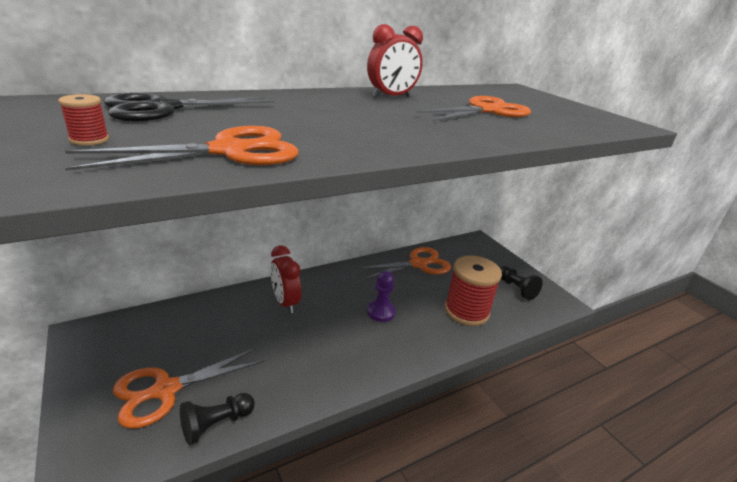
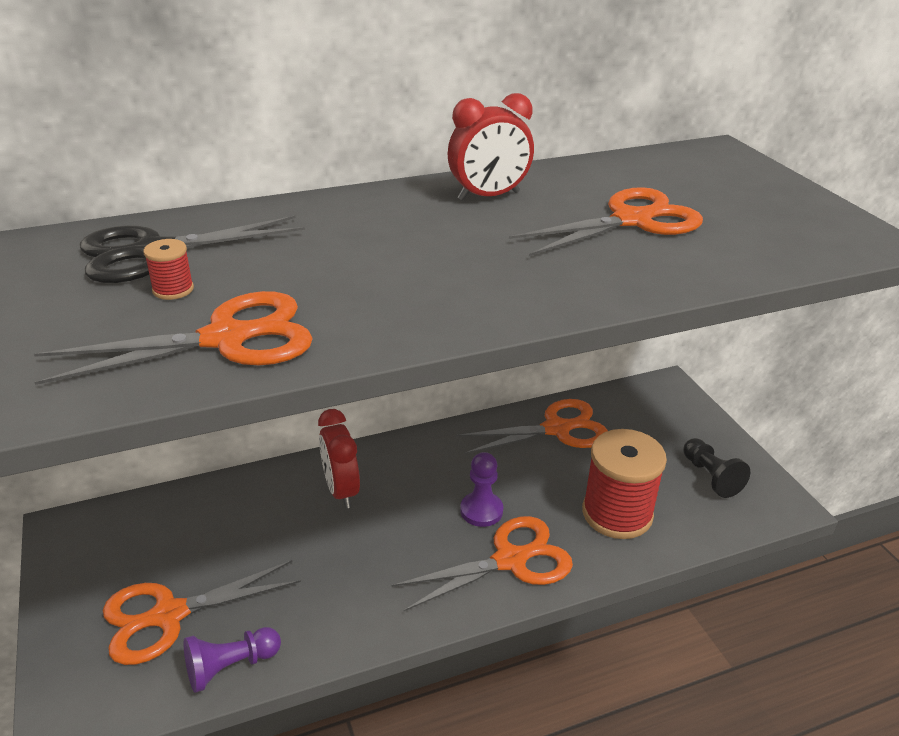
camera: 10 degrees right, 5 degrees up
(89, 140) = (61, 324): red spool -> red spool (173, 290)
(216, 424) = (230, 666): black pawn -> purple pawn
(406, 341) = (511, 560): none -> orange scissors

